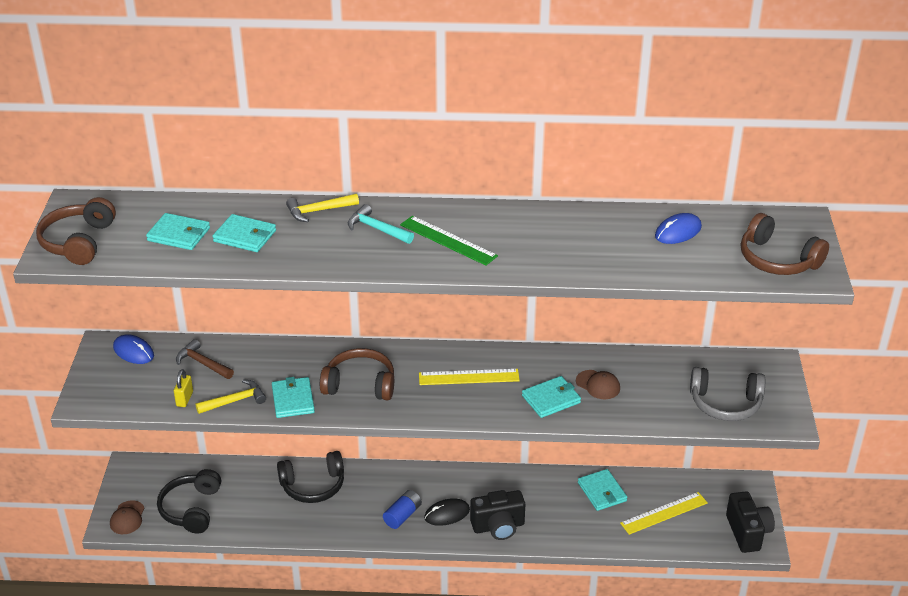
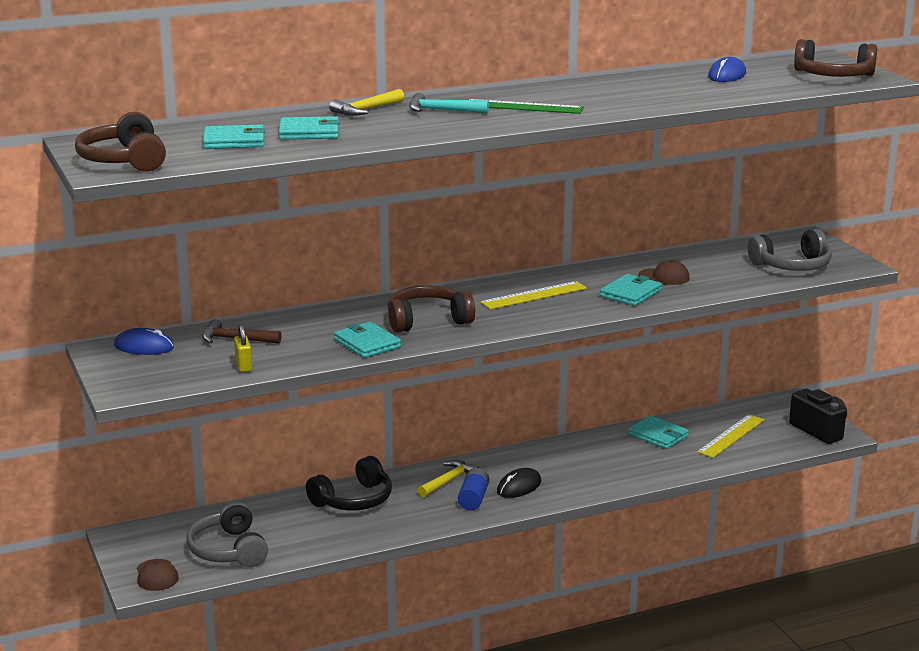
camera: 25 degrees left, 15 degrees down
(191, 509) = (229, 550): black headphones -> grey headphones
(235, 401) = (303, 356): yellow hammer -> yellow hammer (449, 481)
(498, 527) = (581, 483): black camera -> none

